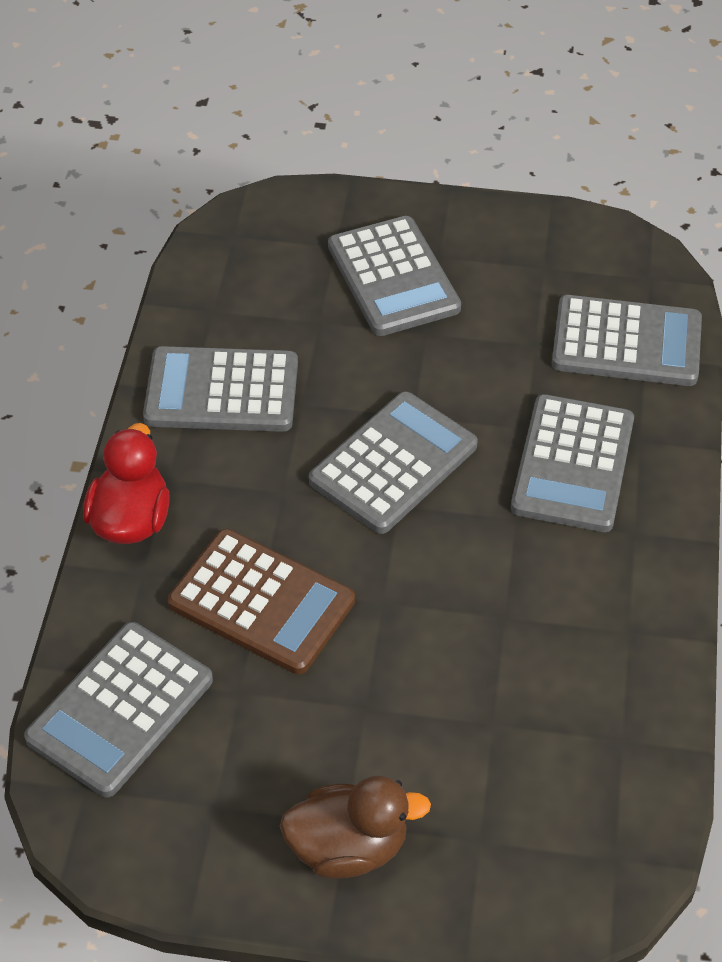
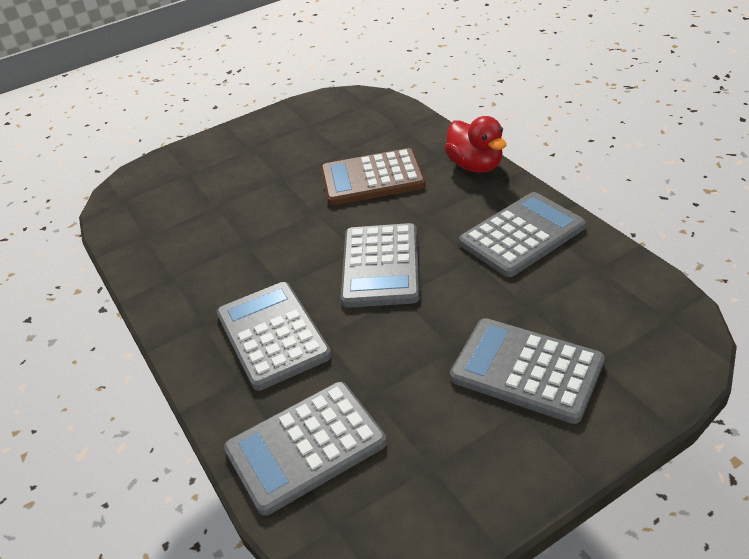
camera: 145 degrees right, 10 degrees down
(120, 709) = (383, 122): grey calculator -> none
(348, 847) = (242, 144): brown duck -> none

